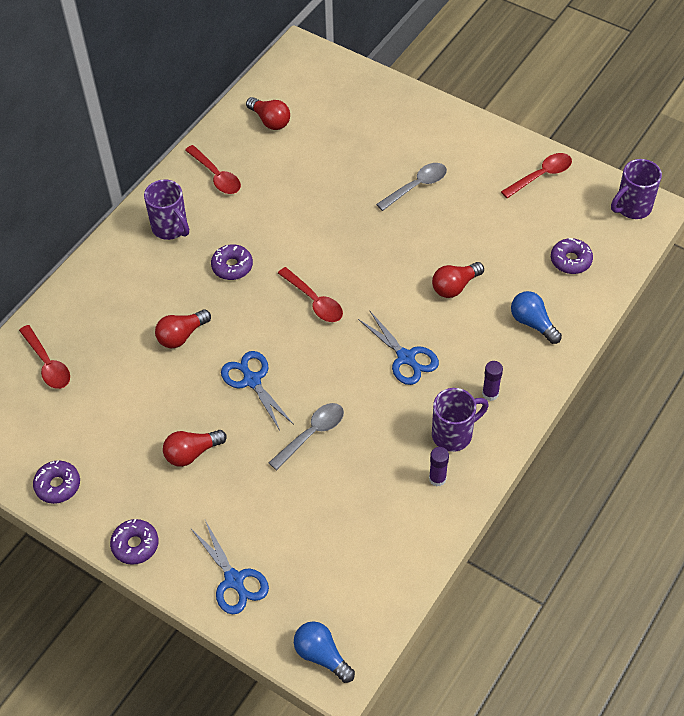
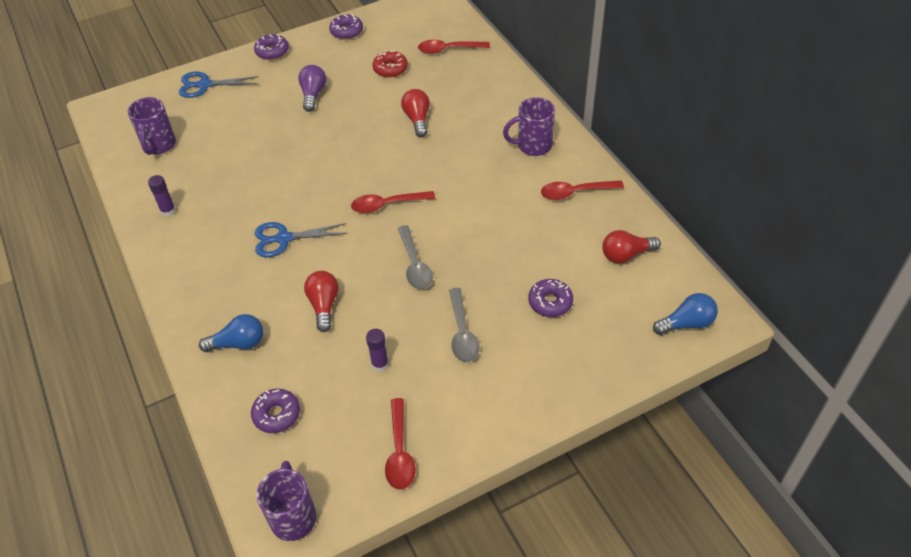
camera: 120 degrees right, 5 degrees down
(109, 402) = (390, 69): none -> red donut
(192, 453) = (313, 94): red light bulb -> purple light bulb
(232, 266) = (463, 168): purple donut -> purple donut (550, 302)
(252, 380) = (344, 143): blue scissors -> none
(312, 434) = (270, 158): grey spoon -> grey spoon (415, 265)
(322, 655) = (117, 105): blue light bulb -> blue light bulb (686, 323)
(453, 434) = (192, 237): purple mug -> purple mug (159, 145)
(490, 393) = (202, 277): purple glue stick -> purple glue stick (380, 364)

